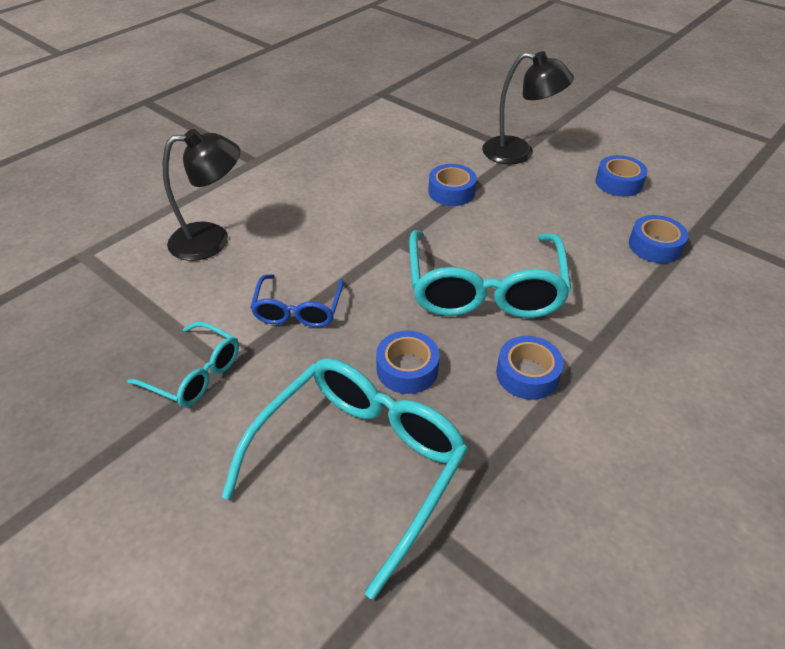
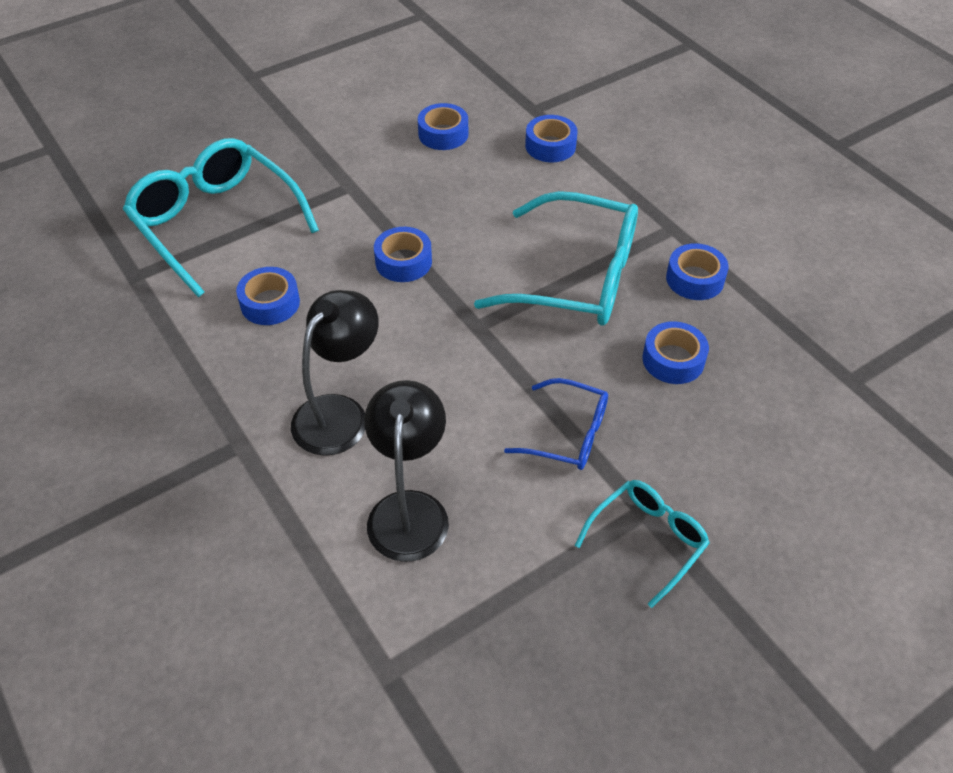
camera: 75 degrees left, 5 degrees up
(360, 463) = (780, 416): turquoise glasses -> turquoise glasses (216, 222)
(380, 145) = (270, 303): none -> blue tape
(518, 153) = (352, 187): black lamp -> black lamp (339, 413)

